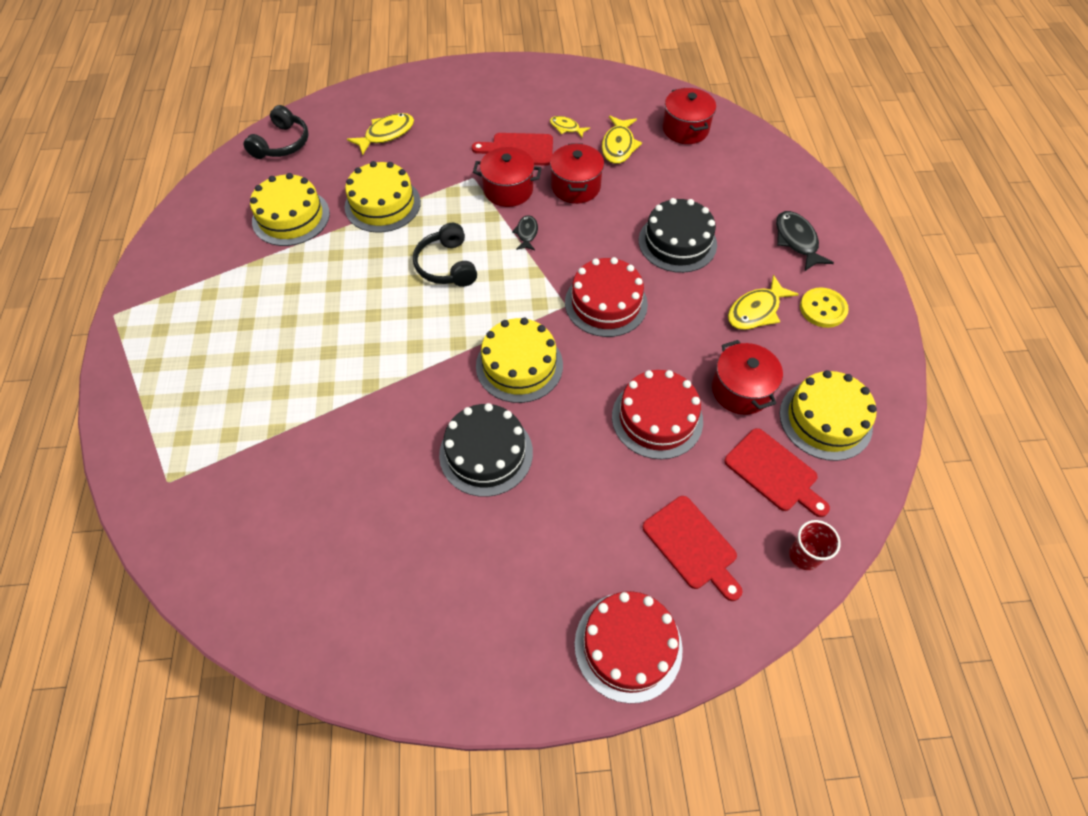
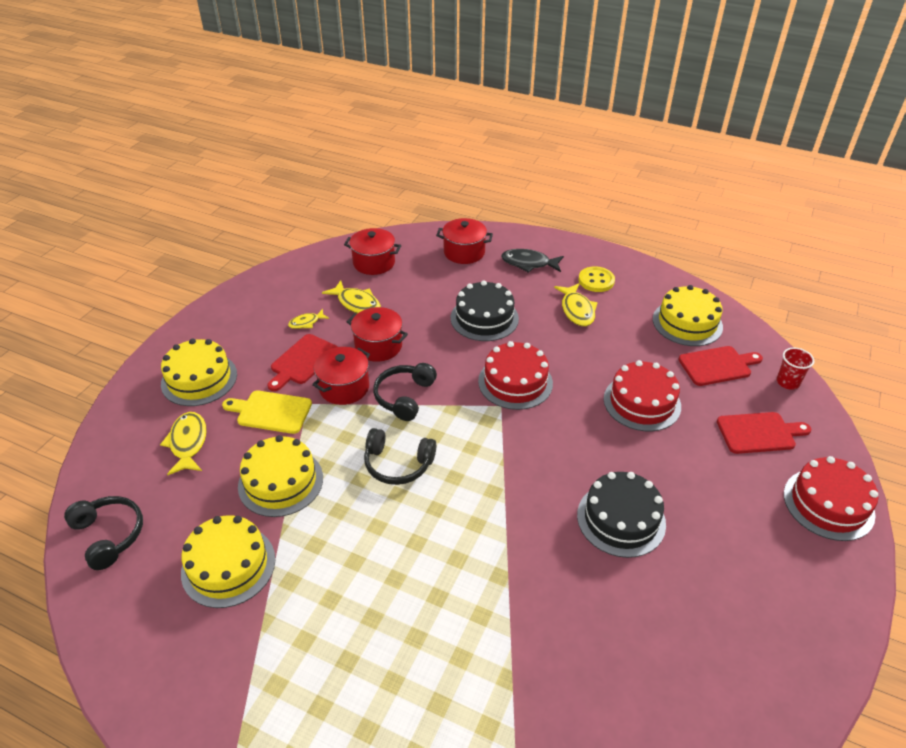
camera: 60 degrees left, 15 degrees down
(449, 161) = (271, 412): none -> yellow cutting board
(519, 365) = (543, 460): yellow cake -> yellow cake (199, 379)
(526, 233) = (404, 397): black fish -> black headphones
(740, 390) = (641, 349): red pot -> red pot (464, 252)

